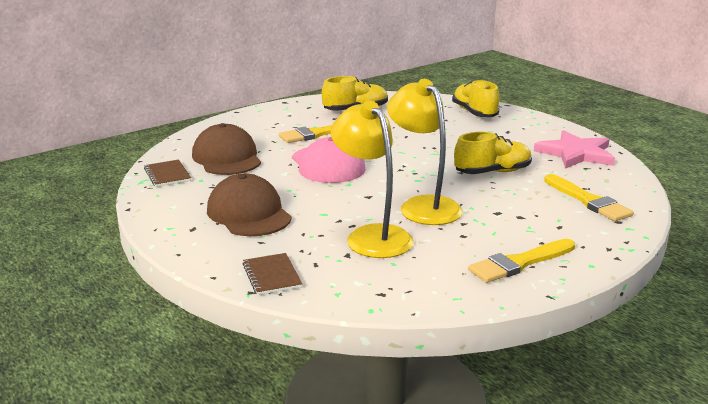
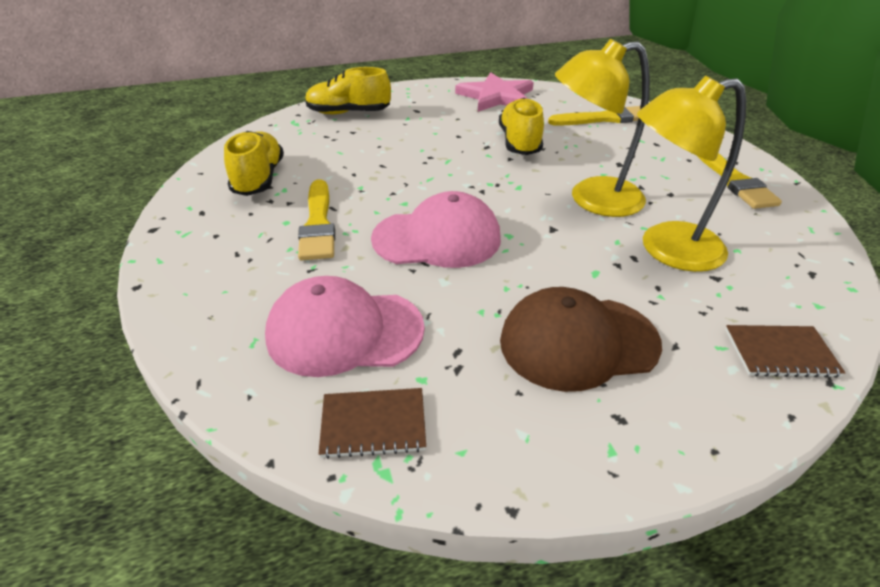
camera: 70 degrees left, 15 degrees up
(227, 158) = (344, 331): brown cap -> pink cap

